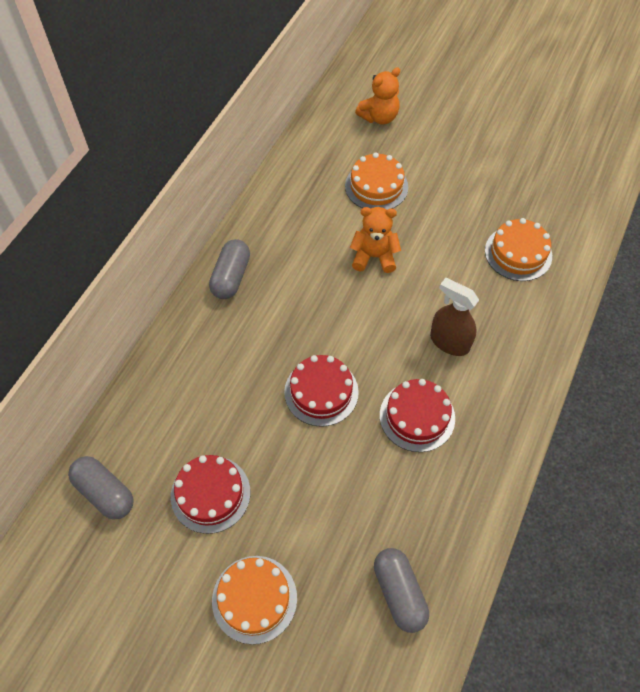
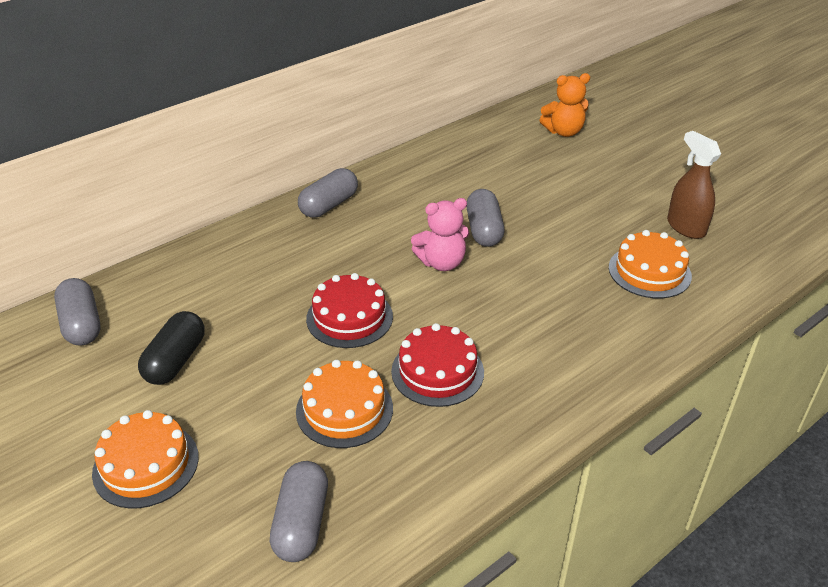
camera: 25 degrees right, 20 degrees down
(210, 494) = (175, 360): red cake -> black capsule
(360, 305) = (442, 263): none -> pink teddy bear
(374, 257) = (484, 230): orange teddy bear -> grey capsule
(376, 186) = (525, 179): orange cake -> orange cake (344, 409)
(449, 342) = (519, 321): brown spray bottle -> brown spray bottle (686, 227)

